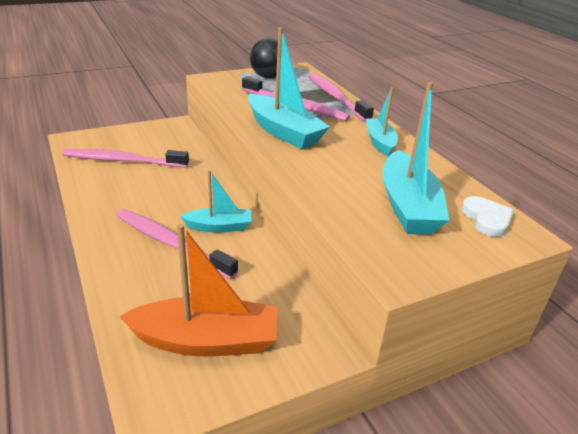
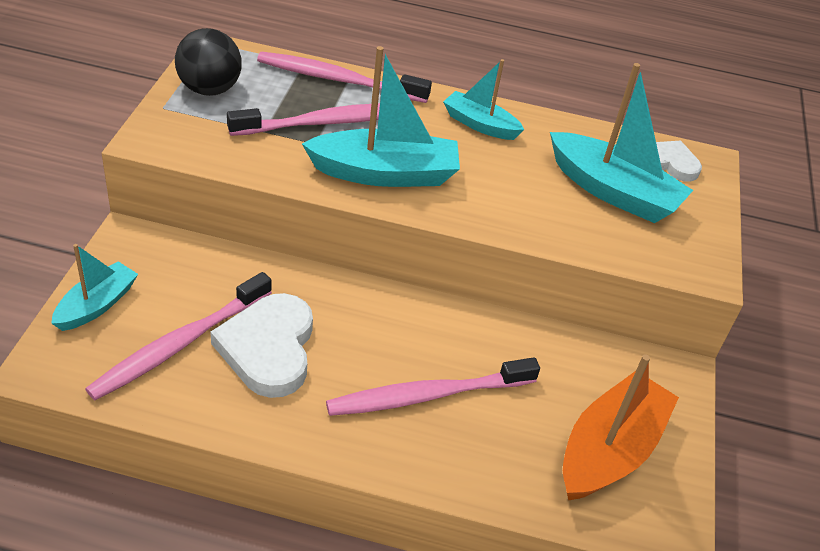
camera: 55 degrees left, 10 degrees up
(148, 183) = (269, 348): none -> white heart
(219, 227) = (431, 338): turquoise boat -> turquoise boat (97, 305)

